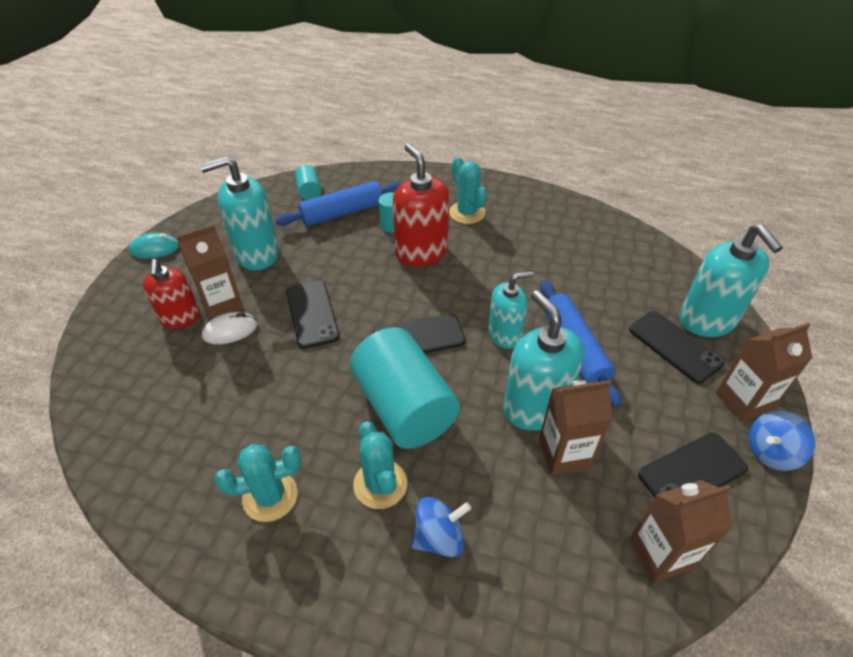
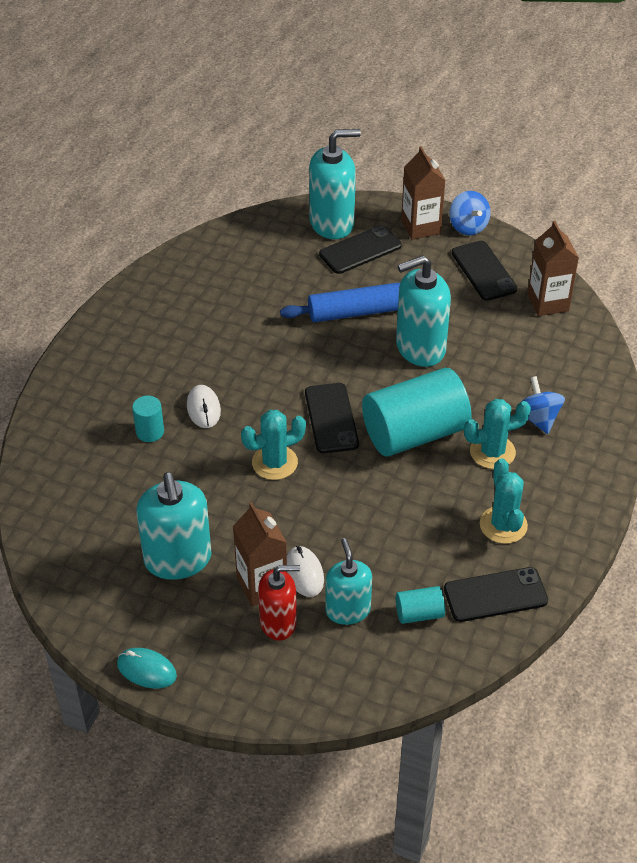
camera: 85 degrees left, 0 degrees up
(155, 249) = (146, 670): turquoise mouse -> turquoise mouse turned 60 degrees counterclockwise
(309, 191) = (59, 512): turquoise cylinder -> turquoise cylinder (419, 613)
(312, 314) = (288, 503): black phone -> black phone (495, 595)
(342, 213) = (114, 478): blue rolling pin -> none
(421, 252) = (203, 409): red soap dispenser -> white mouse
(467, 213) = (141, 364): turquoise cactus -> turquoise cactus (274, 463)
(504, 334) = (334, 356): turquoise soap dispenser -> turquoise soap dispenser (348, 610)
(564, 453) = (466, 337): brown carton -> none

